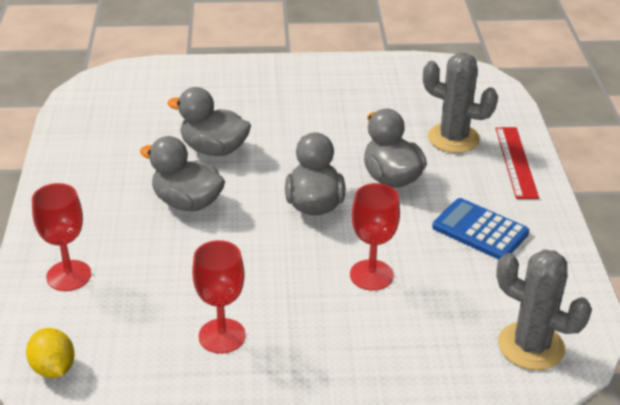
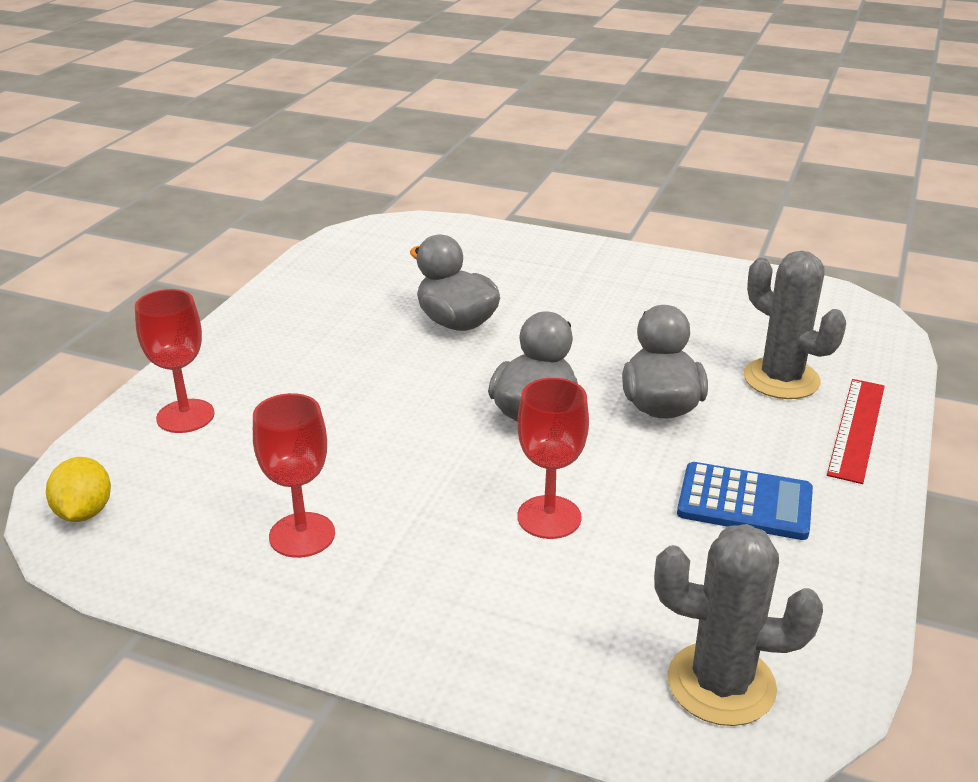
camera: 25 degrees right, 5 degrees down
(187, 202) = (380, 372): grey duck -> none
(480, 230) = (745, 502): blue calculator -> blue calculator turned 135 degrees clockwise
(531, 346) = (721, 684): grey cactus -> grey cactus turned 45 degrees counterclockwise

